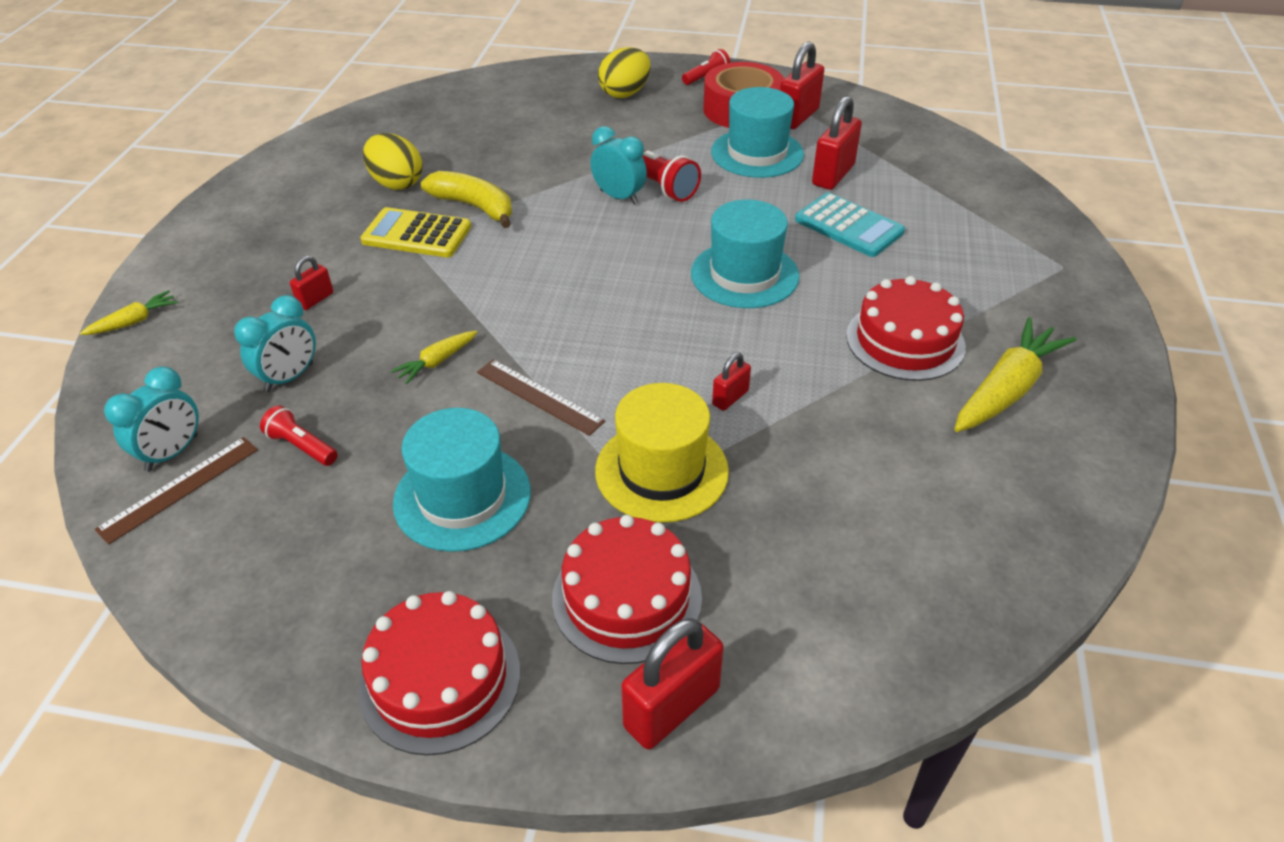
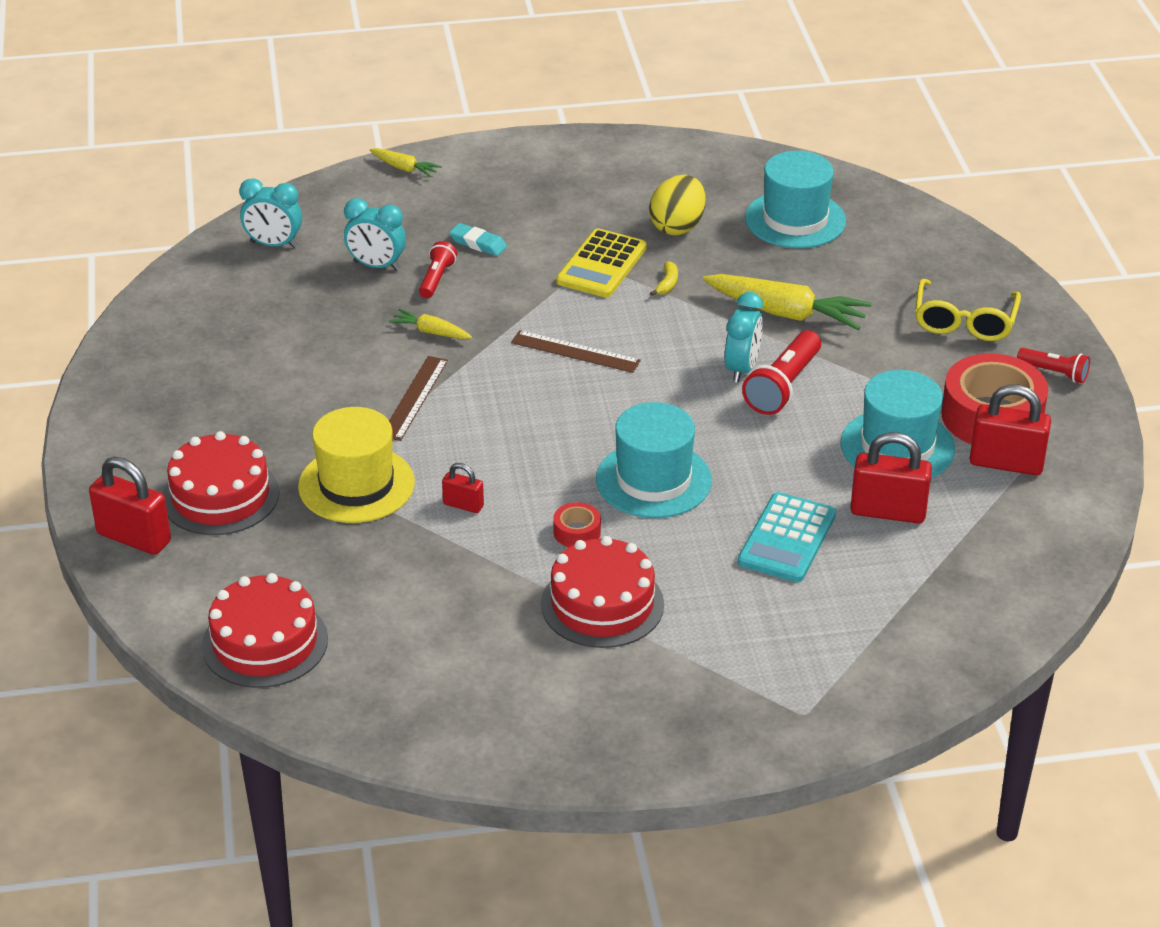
camera: 70 degrees right, 5 degrees down
(179, 488) = (242, 261): brown ruler -> brown ruler (575, 351)
(301, 446) = (305, 299): red flashlight -> red flashlight (436, 279)
(315, 299) = (478, 243): red padlock -> turquoise eraser
(416, 234) = (602, 265): yellow calculator -> yellow calculator turned 150 degrees counterclockwise
(440, 679) = (124, 430): red cake -> red cake (265, 642)
(462, 497) = (286, 391): turquoise hat -> turquoise hat (795, 219)
(474, 207) = (667, 284): yellow banana -> yellow banana, size x0.45
(625, 93) = (964, 321): yellow egg -> yellow glasses
(799, 334) = (577, 532): none -> red tape
(1006, 389) = (560, 681): yellow carrot -> yellow carrot (786, 313)

